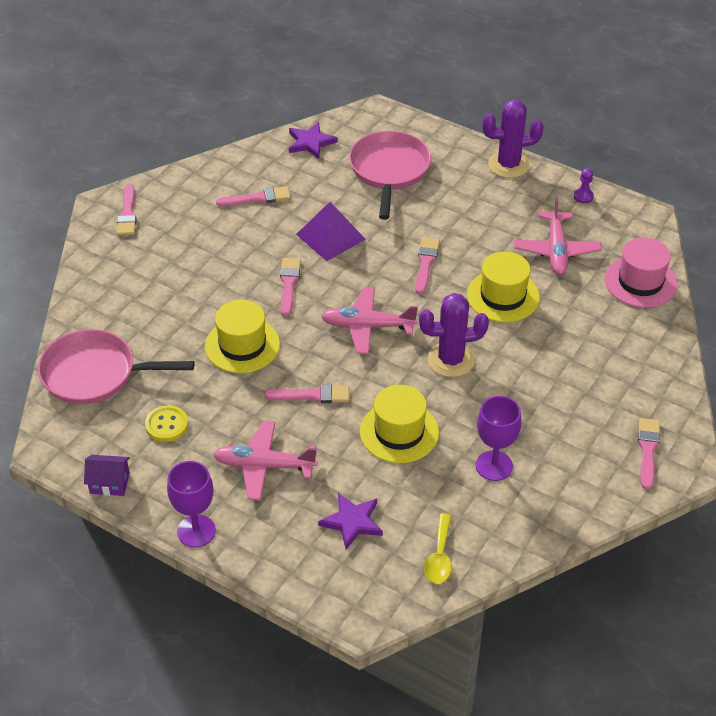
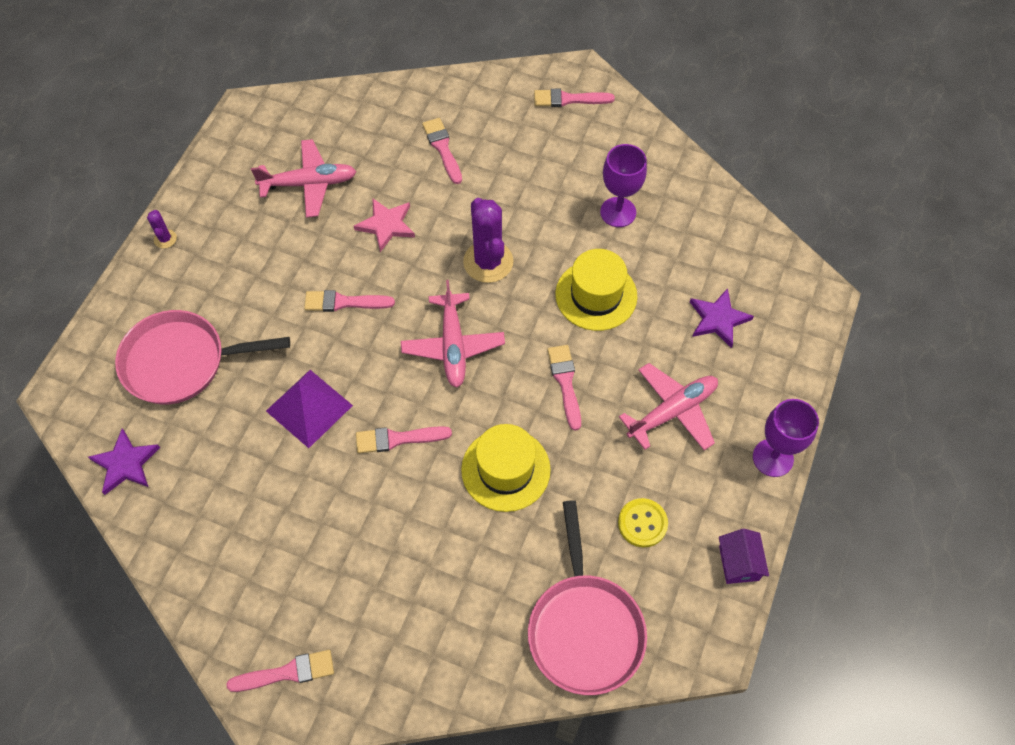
camera: 100 degrees left, 15 degrees up
(258, 198) = (243, 507): pink brush -> pink brush (442, 148)
(264, 466) = (672, 411): pink plane -> pink plane turned 120 degrees counterclockwise
(439, 557) = (735, 243): yellow spoon -> none
(503, 296) = (386, 225): yellow hat -> pink star
(508, 165) = (165, 239): purple cactus -> purple cactus, size x0.46
(583, 196) = (218, 165): purple pawn -> none
(640, 282) = (348, 111): pink hat -> none

